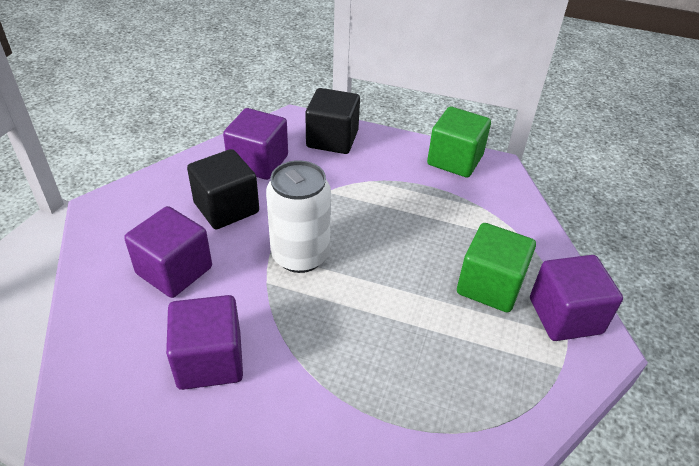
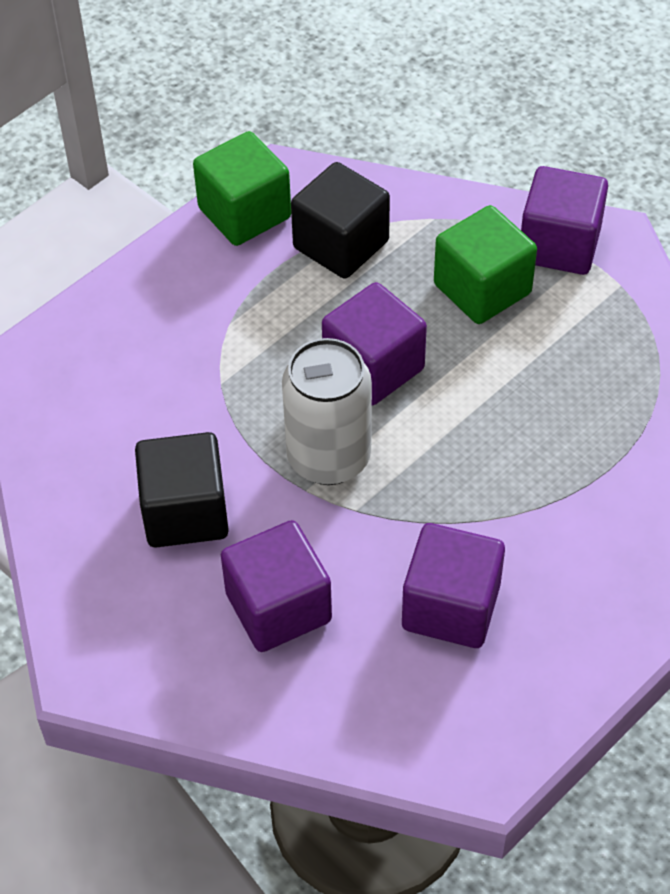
camera: 60 degrees left, 10 degrees up
(258, 162) = (105, 442): purple cube -> purple cube (373, 367)
(332, 139) = (107, 332): black cube -> black cube (341, 245)

